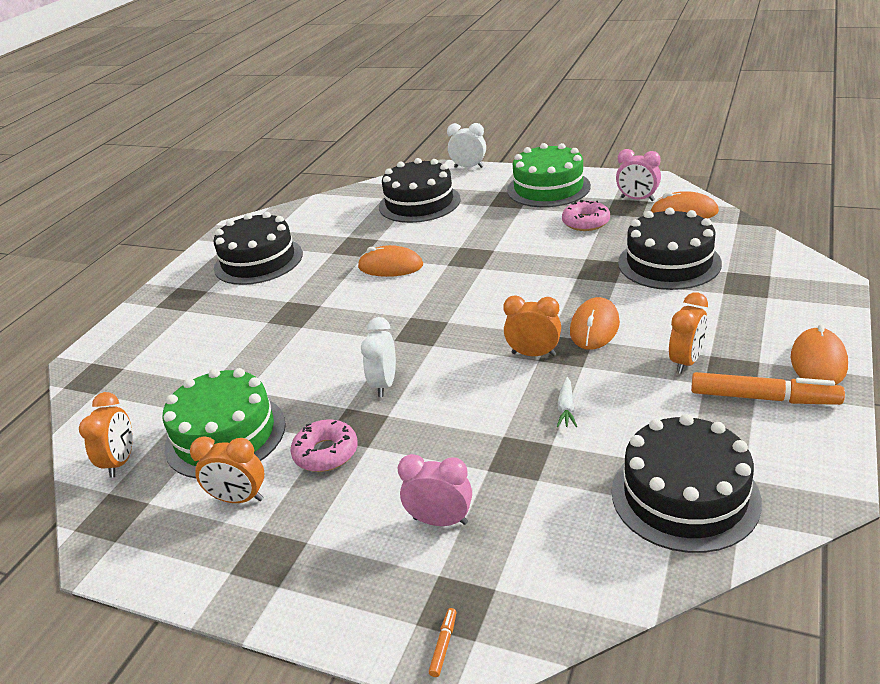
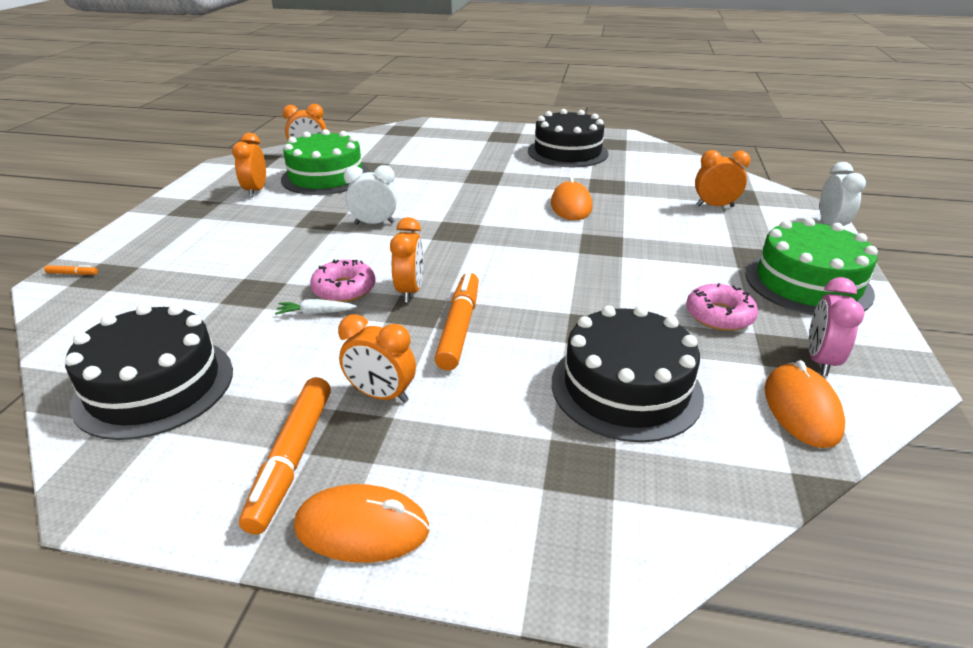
camera: 75 degrees right, 0 degrees up
(326, 453) = (292, 212): pink donut -> pink donut (344, 289)
(419, 203) = (714, 206): black cake -> orange clock
(440, 520) = (194, 262): pink clock -> none
(594, 327) = (459, 327): orange mouse -> orange marker

